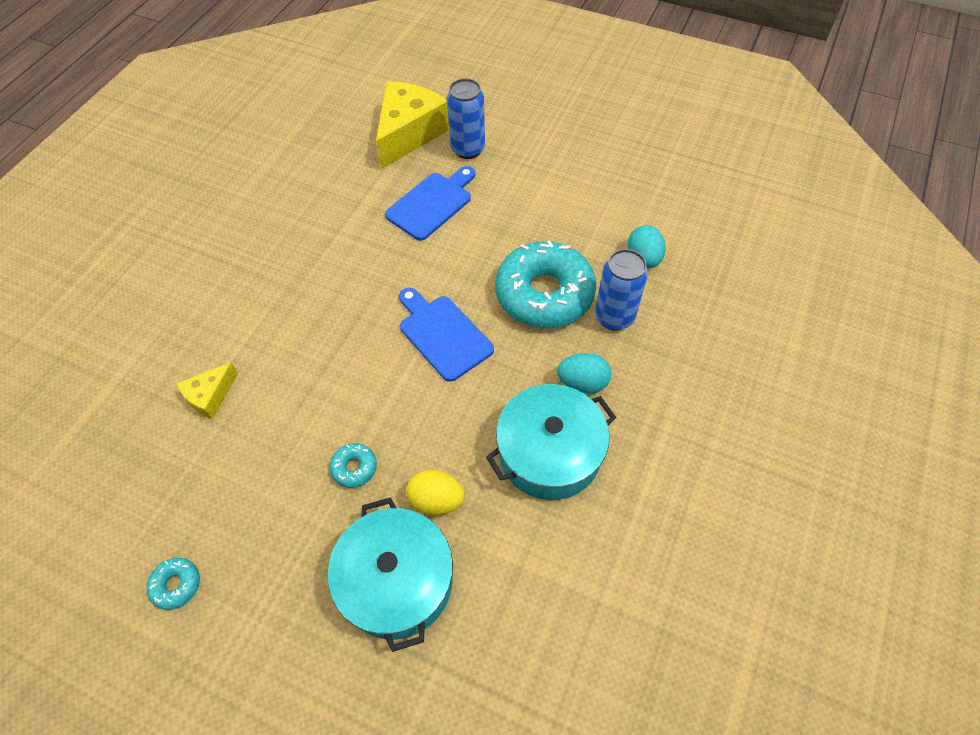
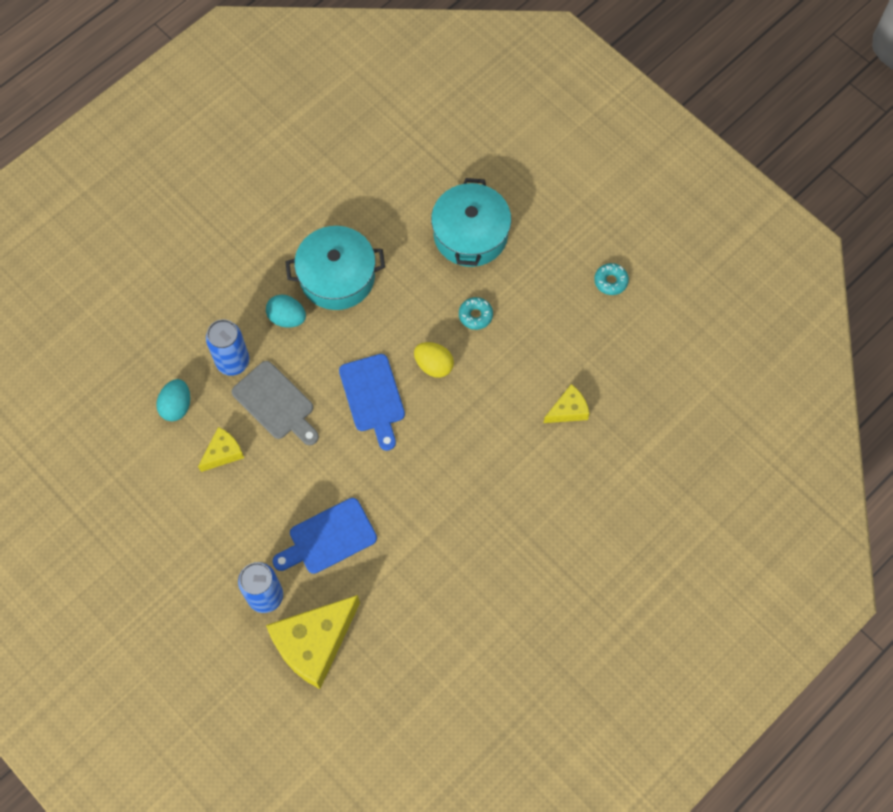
camera: 160 degrees left, 10 degrees up
(436, 500) = (427, 273): yellow egg -> yellow egg (434, 365)
(544, 294) = (276, 403): turquoise donut -> grey cutting board
(571, 235) = (223, 453): none -> yellow cheese

